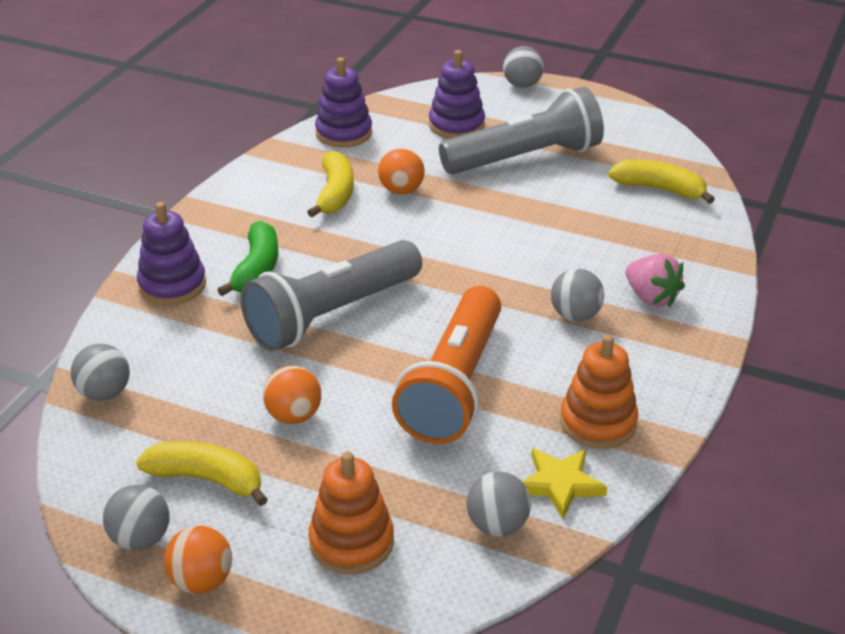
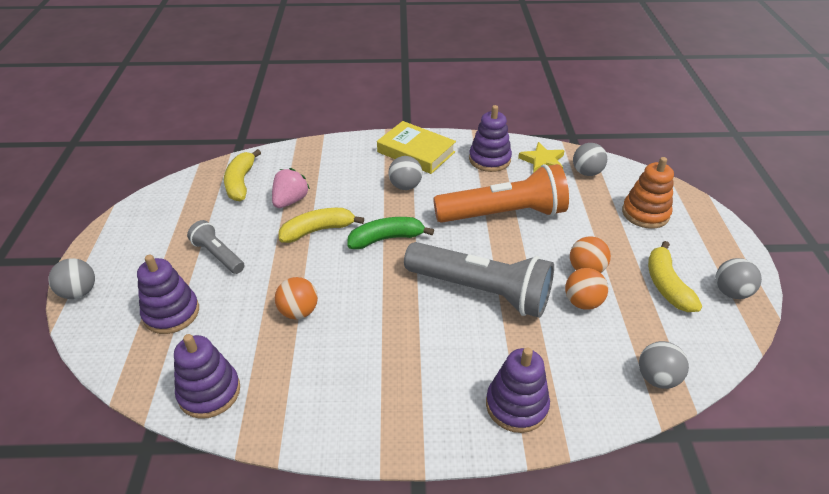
camera: 115 degrees left, 5 degrees up
(201, 581) = (724, 255): orange ball -> orange ball (582, 302)
(256, 269) = (459, 358): green banana -> green banana (386, 239)
(335, 194) = (323, 353): yellow banana -> yellow banana (318, 230)
(525, 158) = (218, 255): grey flashlight -> grey flashlight, size x0.51
(598, 422) = (489, 159): orange stacking toy -> purple stacking toy
(651, 297) = (369, 163): pink strawberry -> pink strawberry (290, 201)
(659, 350) = (416, 152): none -> yellow book

